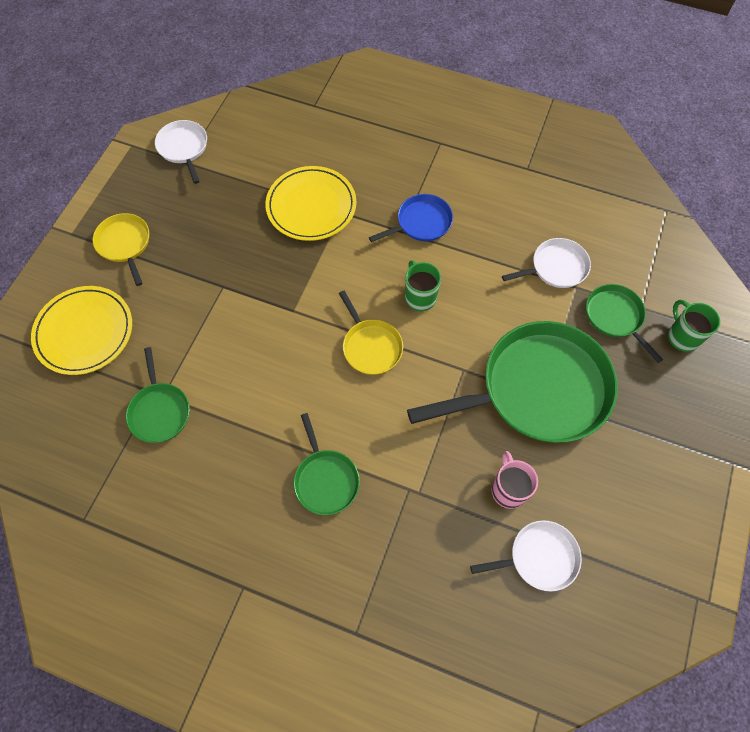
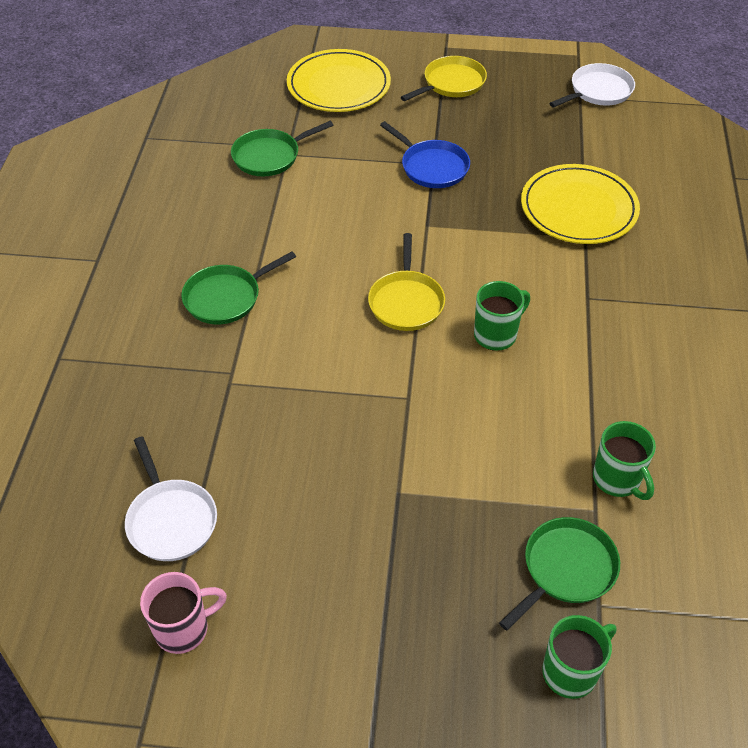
camera: 75 degrees right, 15 degrees down
(371, 346) = (406, 302): yellow pan -> yellow pan turned 45 degrees counterclockwise
(421, 222) = (612, 315): blue pan -> blue pan (432, 167)
(508, 489) = (254, 472): pink mug -> pink mug (183, 629)
(538, 389) = (408, 485): green pan -> none
(556, 267) = (617, 479): white pan -> green mug

